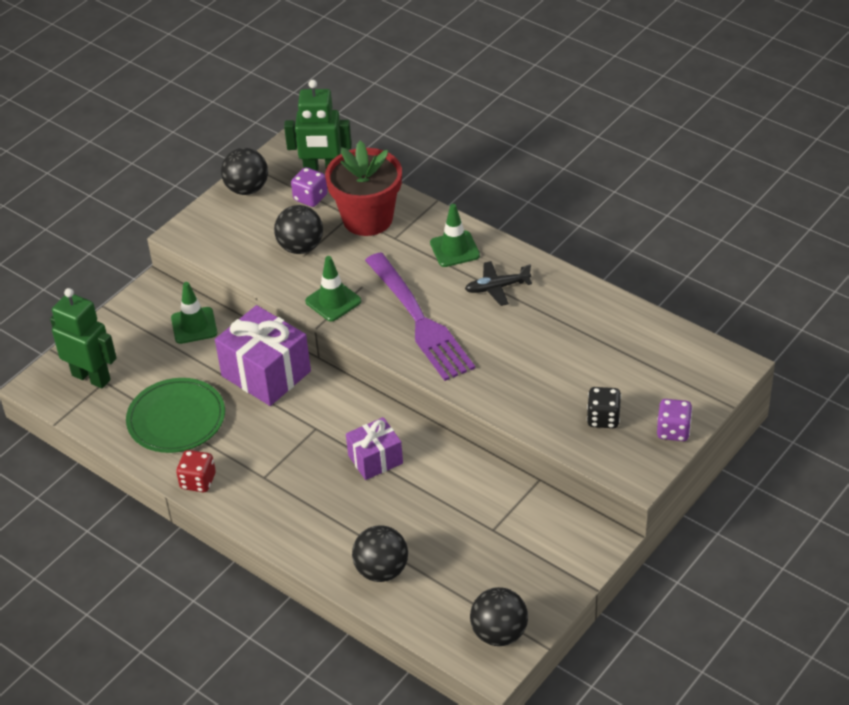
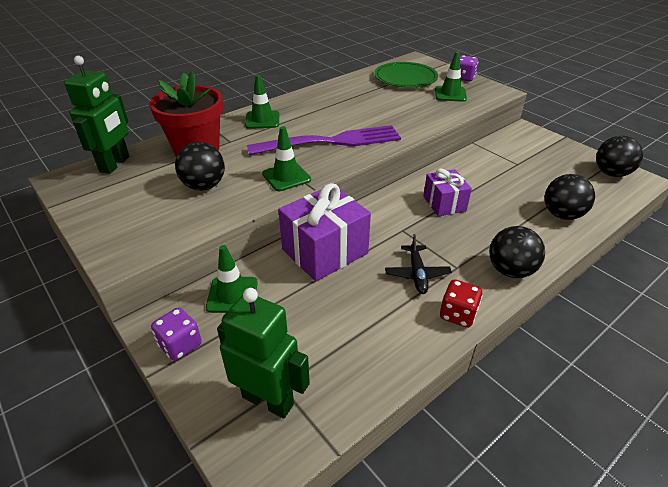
camera: 80 degrees left, 5 degrees down
(91, 377) = (268, 400): green robot -> green robot turned 75 degrees clockwise
(176, 419) = (365, 323): green plate -> green plate (405, 78)
(247, 189) = (92, 208): black ball -> black ball (510, 270)
(310, 198) = (142, 174): purple dice -> purple dice (180, 345)
(497, 287) = (313, 110): black plane -> black plane (417, 274)
(603, 418) = (450, 94): black dice -> green traffic cone

